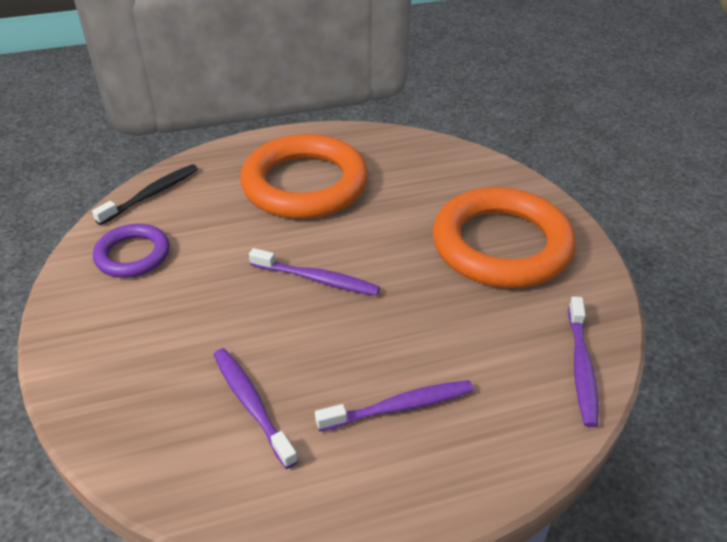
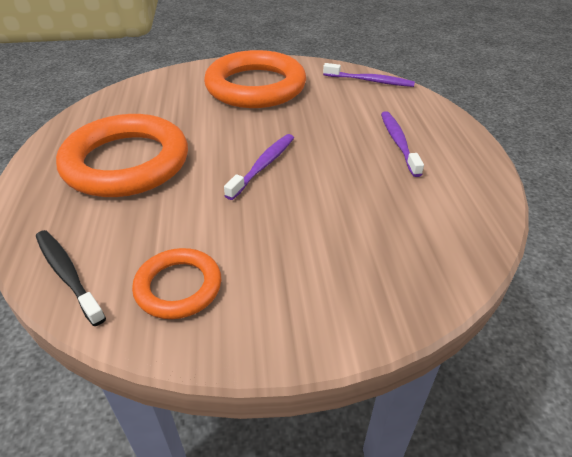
camera: 80 degrees left, 0 degrees up
(133, 255) = (178, 287): purple ring -> orange ring
(251, 404) = (395, 207): purple toothbrush -> none

